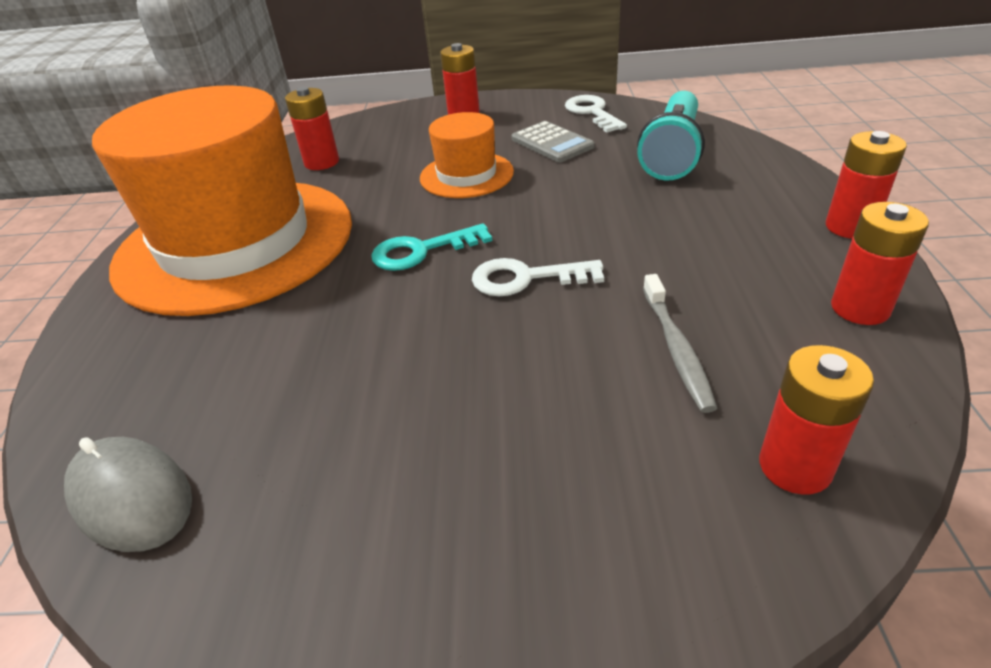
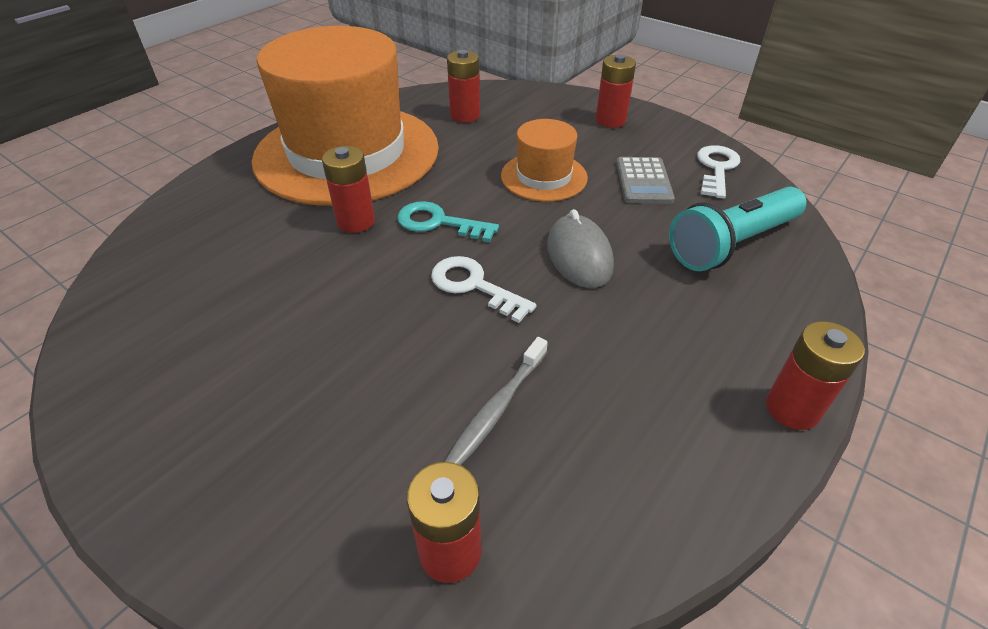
camera: 35 degrees right, 5 degrees up
(132, 497) = (131, 288): grey mouse -> grey mouse (579, 256)
(860, 308) = (684, 482): red battery -> red battery (356, 221)

